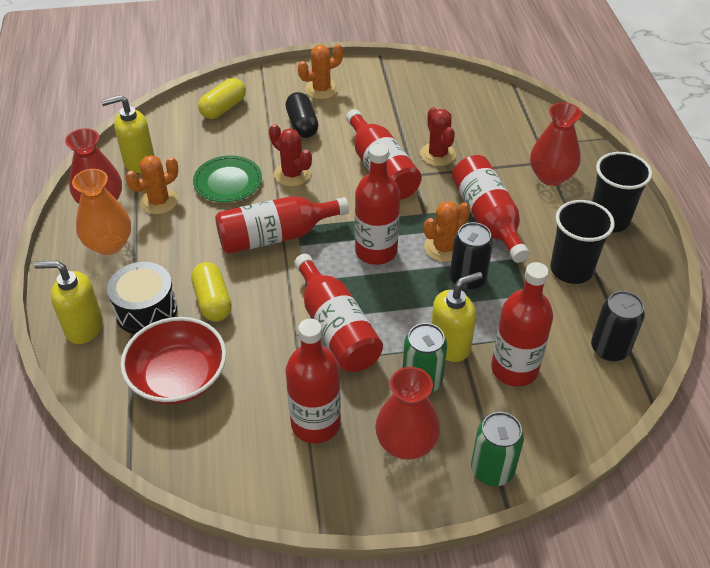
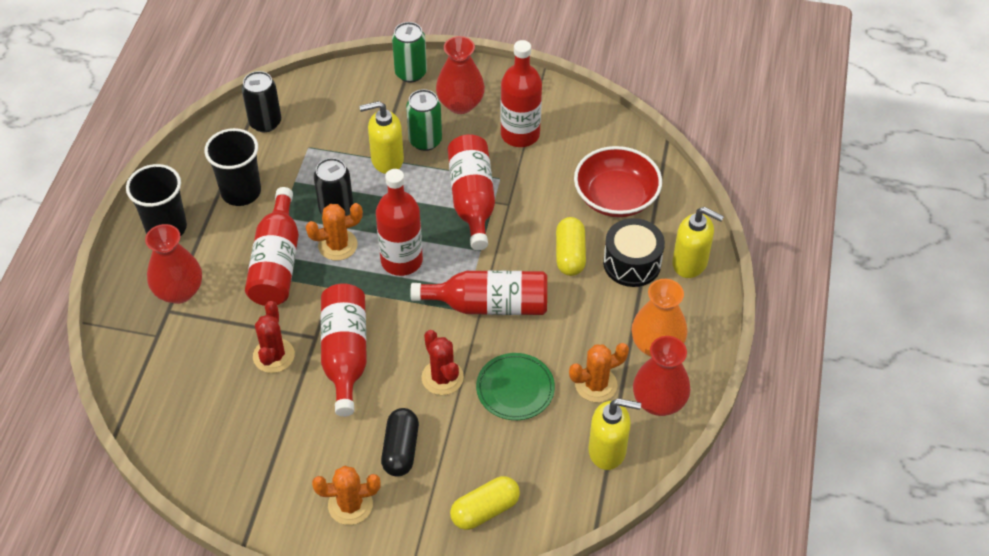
camera: 160 degrees left, 5 degrees up
(514, 369) = (349, 129): red bottle -> none

